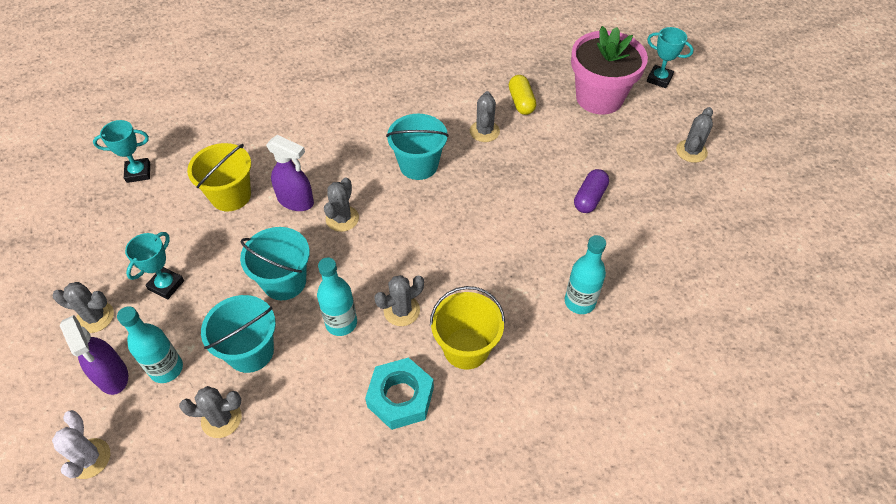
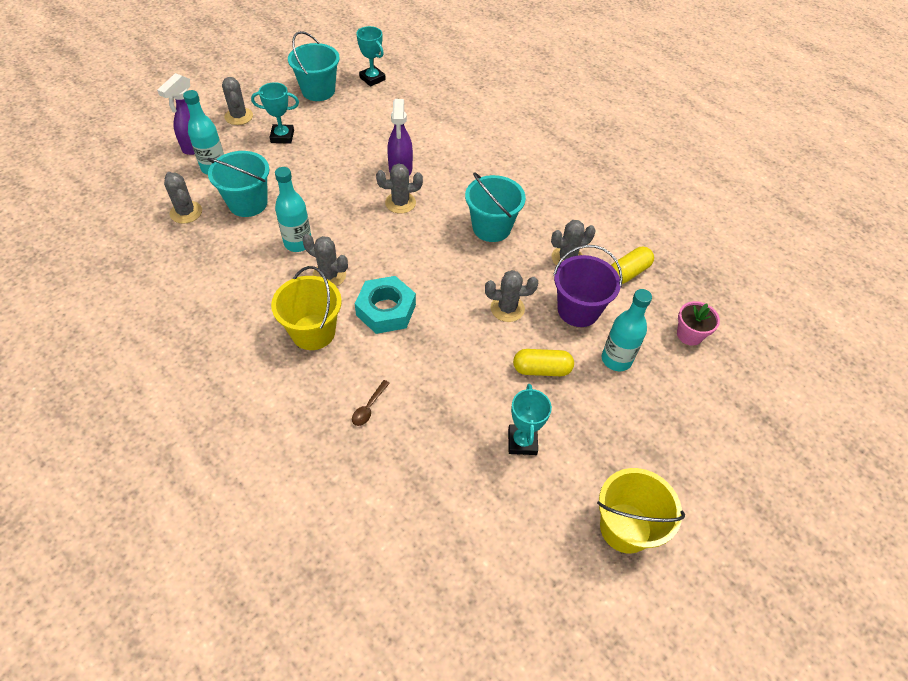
camera: 60 degrees right, 0 degrees up
(89, 458) = (133, 163): white cactus -> none
(231, 195) = (382, 132): yellow bucket -> yellow bucket (625, 527)
(284, 281) = (319, 195): turquoise bucket -> turquoise bucket (318, 91)
(400, 397) = (246, 306): turquoise nut -> turquoise nut (386, 310)
(542, 149) = (578, 310): none -> purple bucket
(574, 333) = (369, 407): none -> brown spoon
(579, 302) = (407, 401): turquoise bottle -> turquoise bottle (616, 359)
(589, 198) = (541, 369): purple capsule -> yellow capsule
(599, 98) = (689, 335): pink flower pot -> pink flower pot, size x0.46
(659, 79) = (768, 382): turquoise trophy -> turquoise trophy (522, 442)
(691, 151) = (677, 445): grey cactus -> grey cactus (507, 308)

